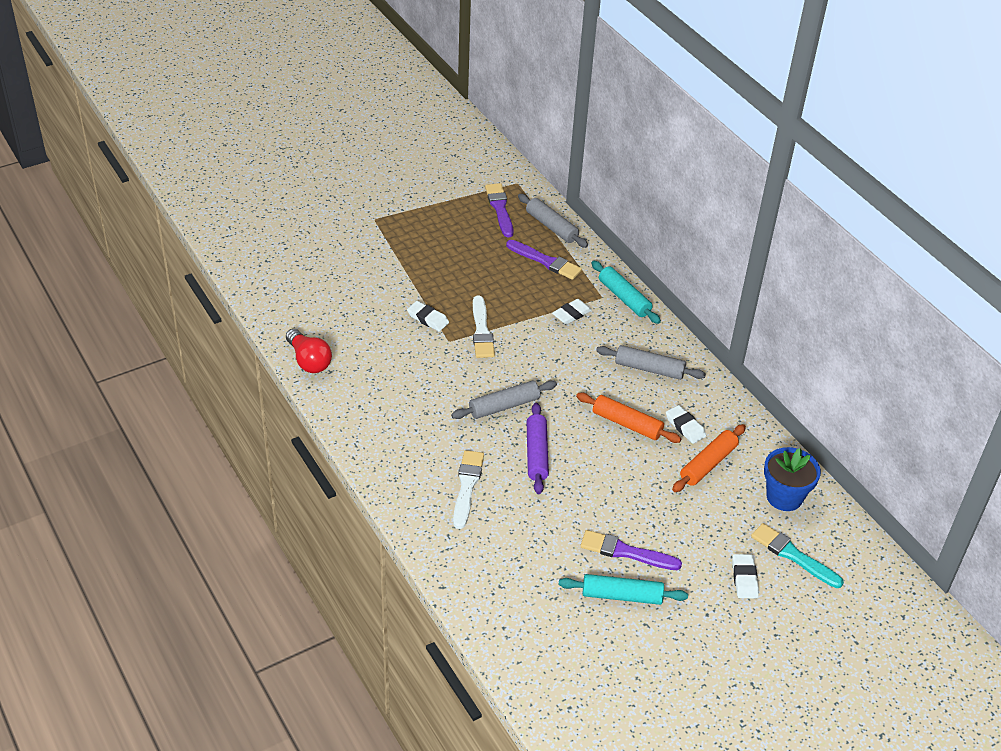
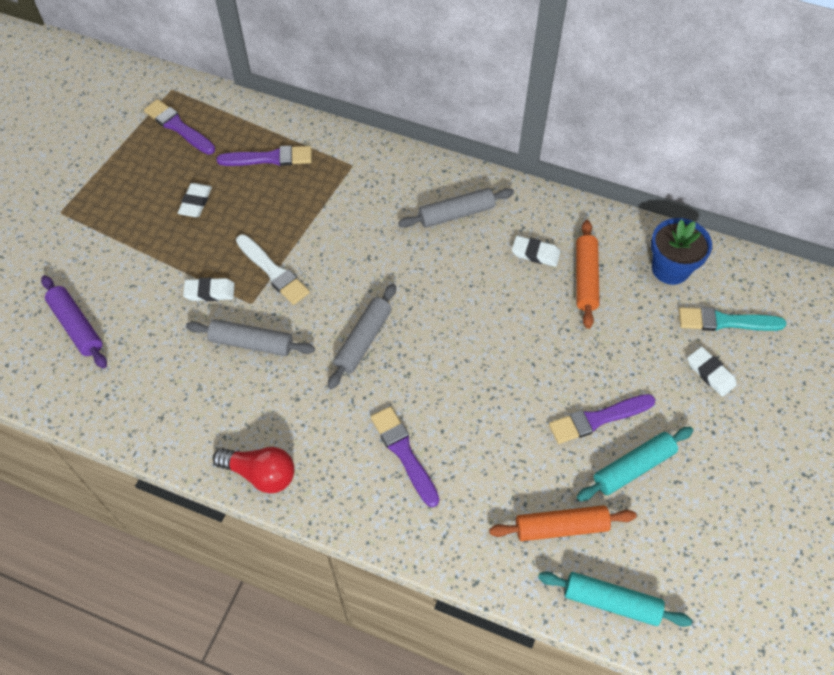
camera: 35 degrees left, 15 degrees up
(309, 361) = (128, 420): red light bulb -> red light bulb (261, 473)
(467, 486) = (404, 453): white brush -> purple brush
(536, 454) = (435, 371): purple rolling pin -> purple rolling pin (76, 326)
(551, 226) = (244, 118): grey rolling pin -> grey rolling pin (251, 343)
(571, 314) = (341, 200): white eraser -> white eraser (195, 202)
(624, 298) = (373, 154): turquoise rolling pin -> turquoise rolling pin (611, 602)
(627, 424) = (485, 284): orange rolling pin -> orange rolling pin (561, 527)

